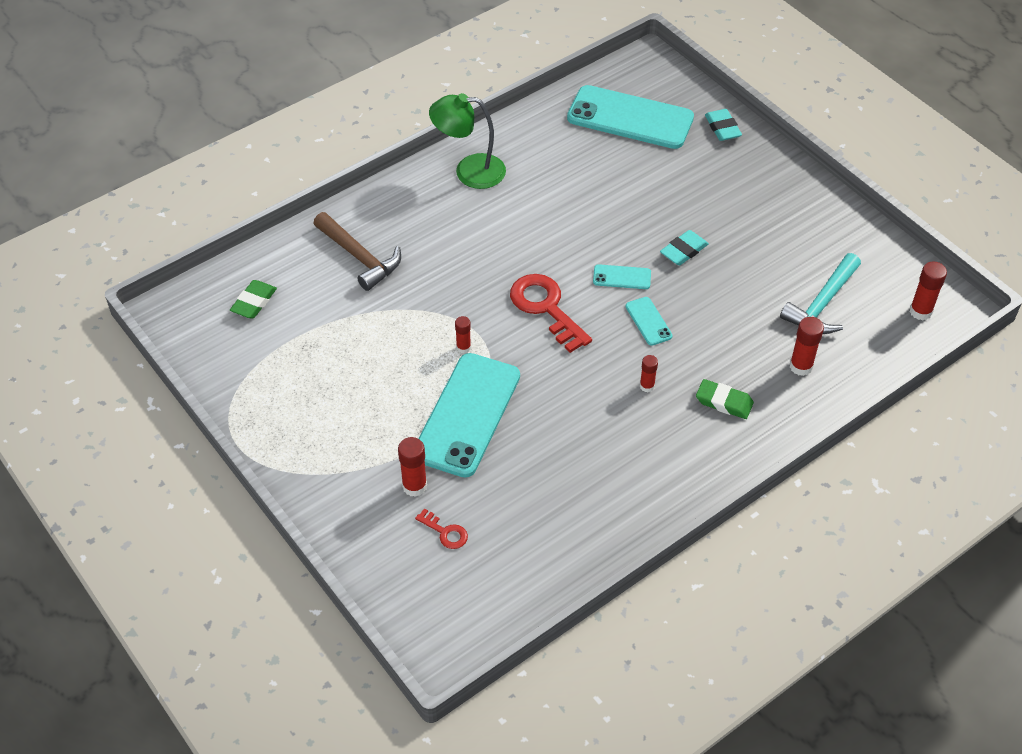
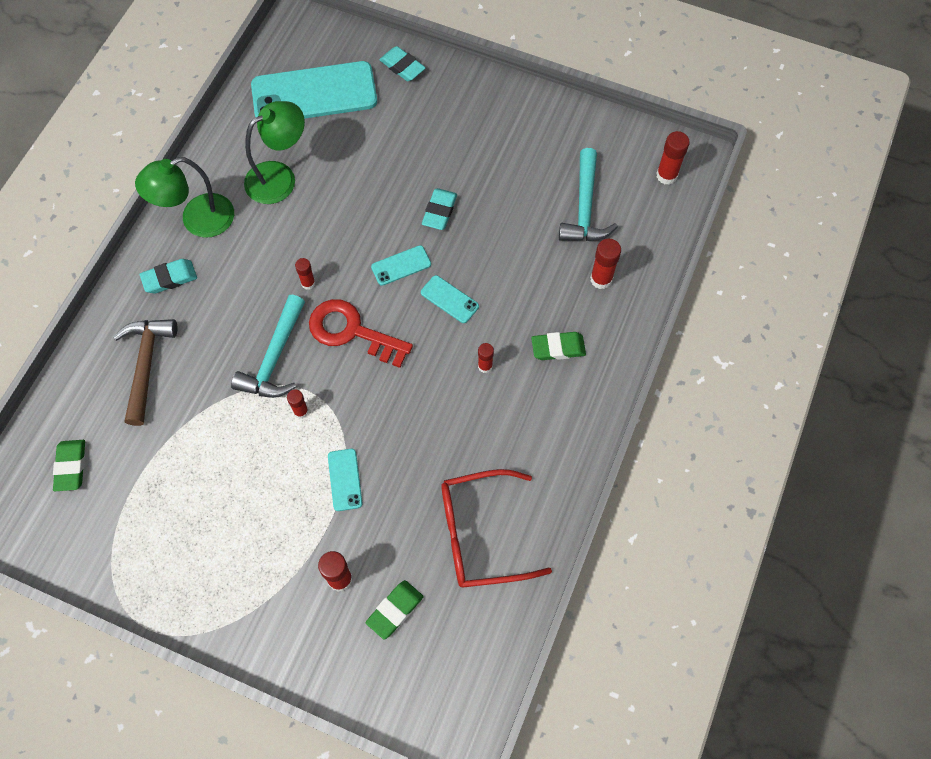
camera: 30 degrees left, 15 degrees up
(359, 257) = (146, 365): brown hammer -> brown hammer turned 105 degrees counterclockwise
(419, 203) = (169, 278): none -> turquoise eraser
(445, 532) = (395, 610): red key -> green eraser
(467, 298) = (274, 358): none -> turquoise hammer
(467, 415) = (345, 479): turquoise phone -> turquoise phone, size x0.43
(532, 256) = (308, 283): none -> red glue stick
(558, 512) = (480, 534): none -> red glasses
(559, 168) = (280, 177): none -> green lamp

